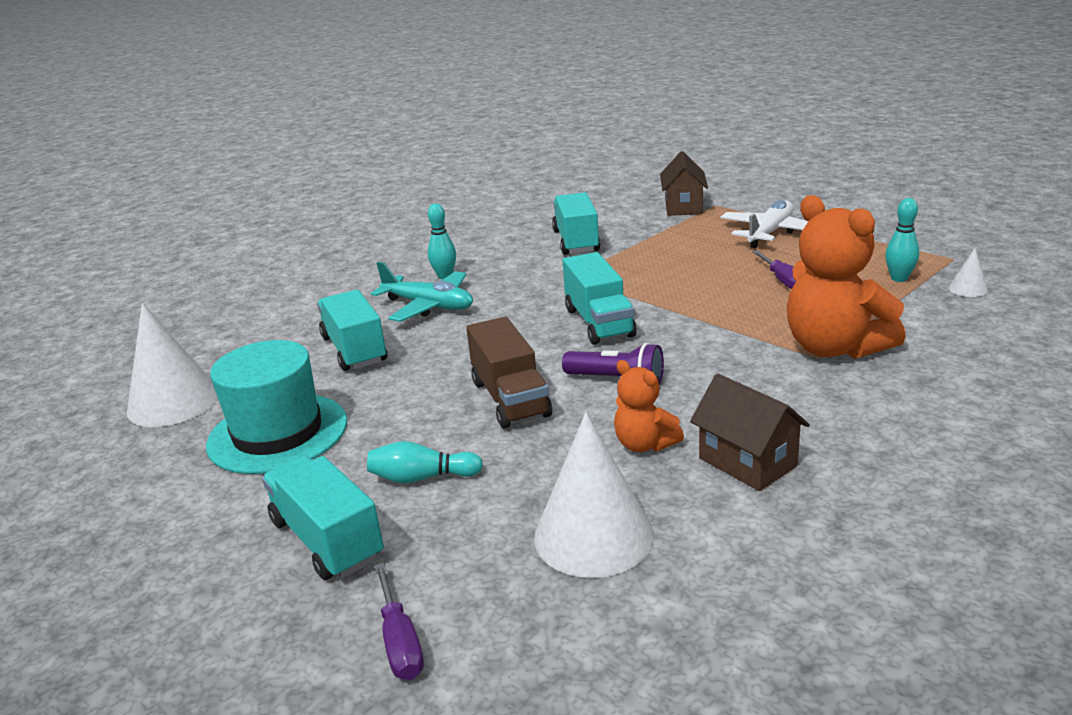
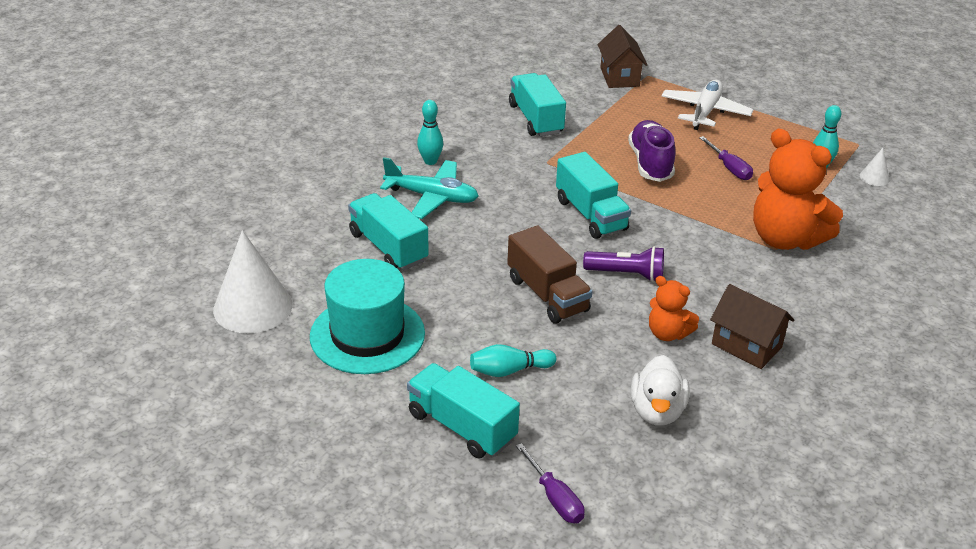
camera: 15 degrees left, 10 degrees up
(593, 536) = (657, 411): white cone -> white duck
(689, 277) = (650, 163): none -> purple shoe

